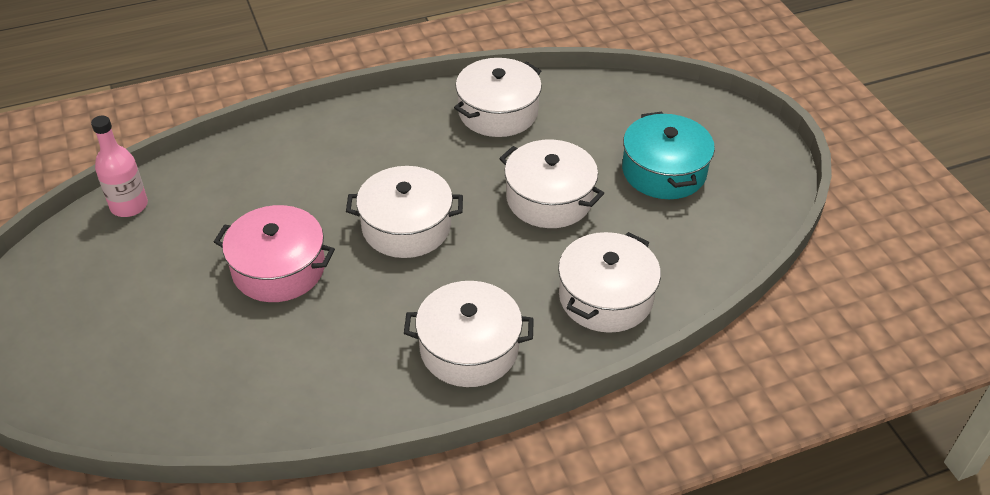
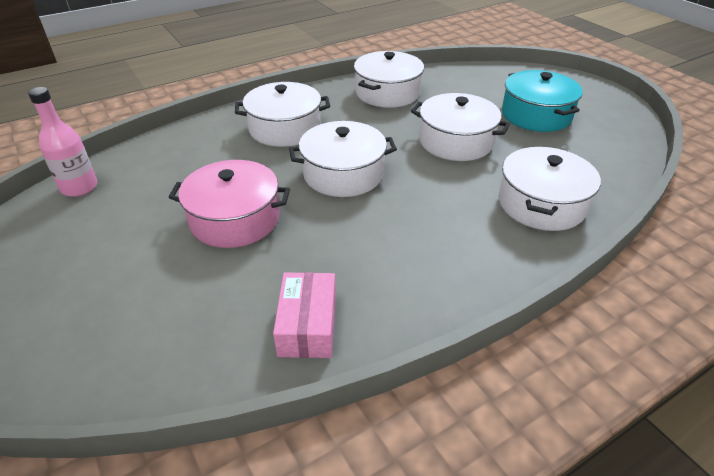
camera: 10 degrees left, 5 degrees down
(320, 395) = (308, 325): none -> pink box
(469, 348) = (440, 261): white pot -> white pot (285, 128)

